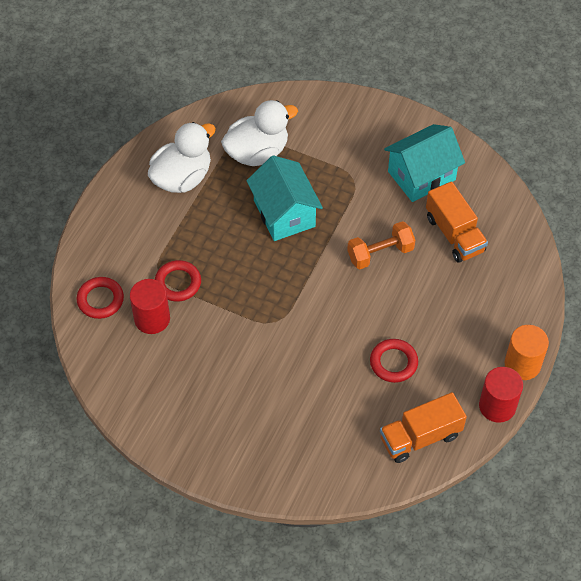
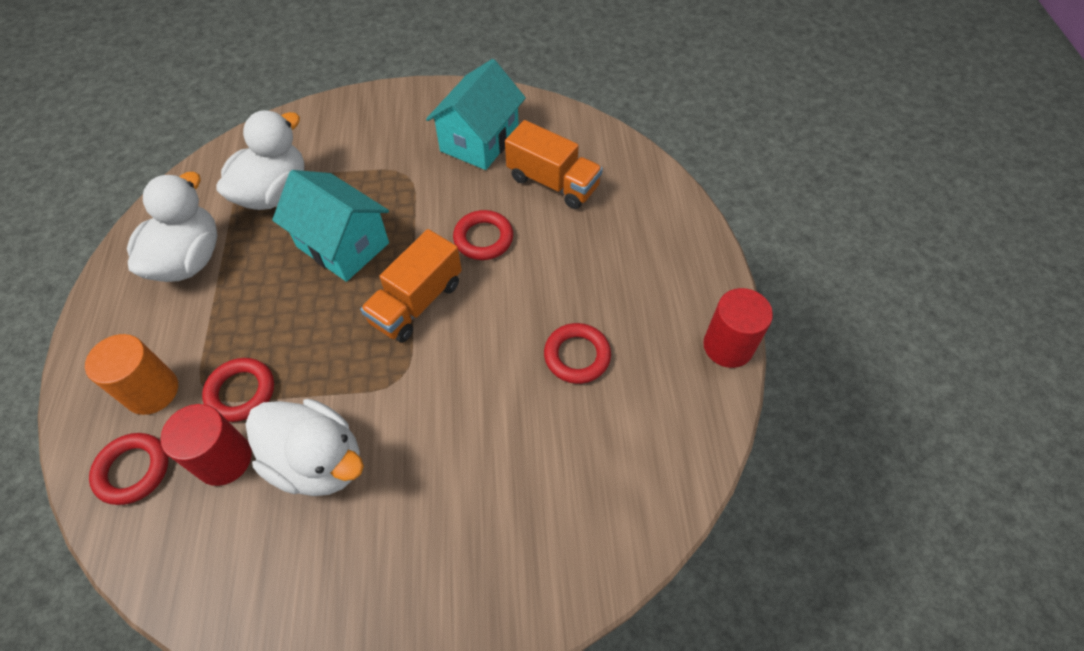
camera: 30 degrees left, 0 degrees up
(203, 347) = (318, 461): none -> white duck
(380, 253) = (483, 238): orange dumbbell -> red ring
(420, 437) = (668, 432): orange truck -> orange truck (417, 302)
(522, 364) = (720, 284): orange cylinder -> orange cylinder (152, 391)

